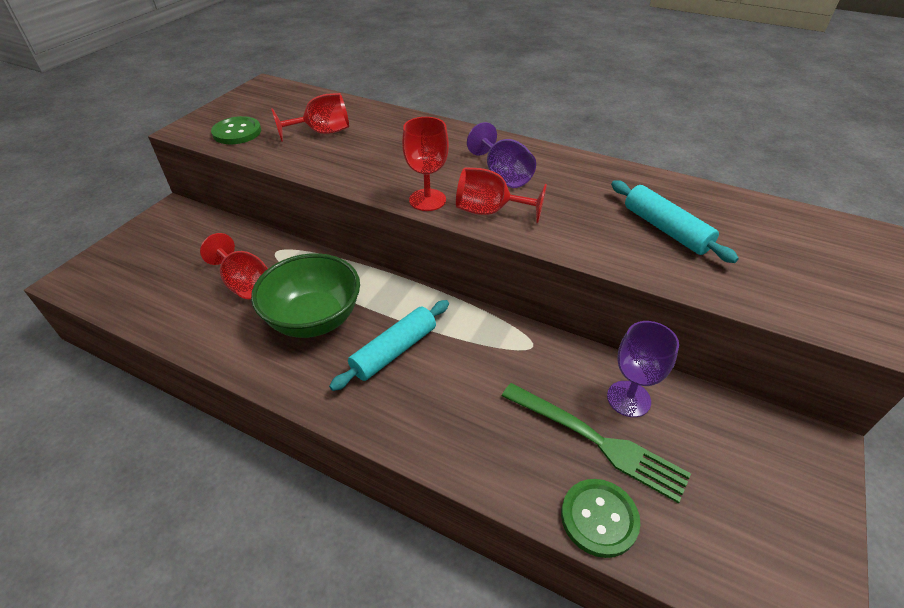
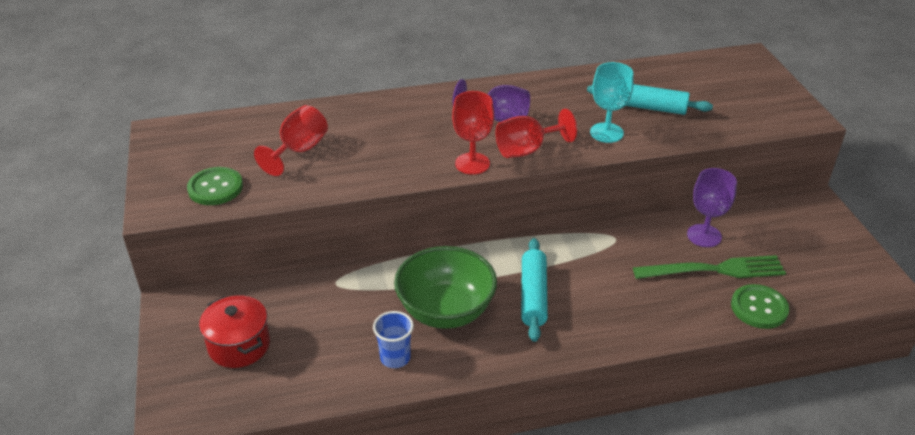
camera: 40 degrees left, 5 degrees down
(165, 258) = (239, 345): none -> red pot
(233, 331) = (395, 358): none -> blue cup
(245, 283) = (348, 321): red goblet -> none
(588, 232) = (606, 133): none -> turquoise goblet

